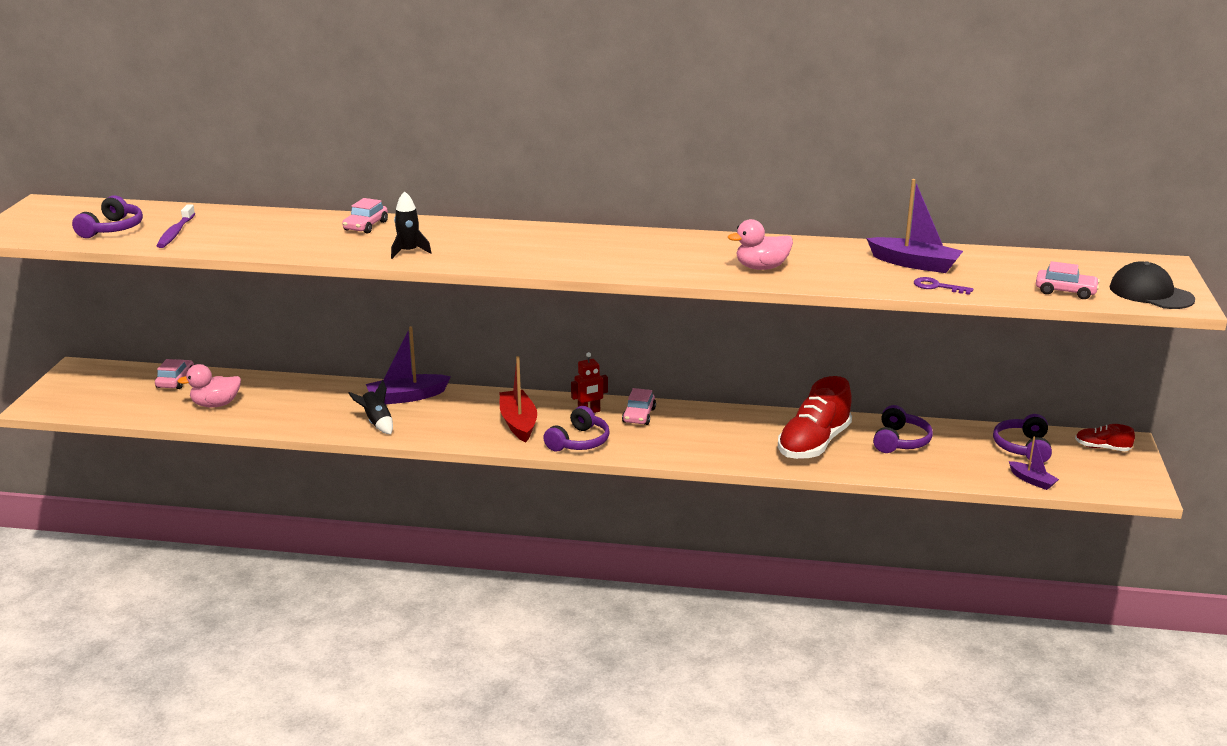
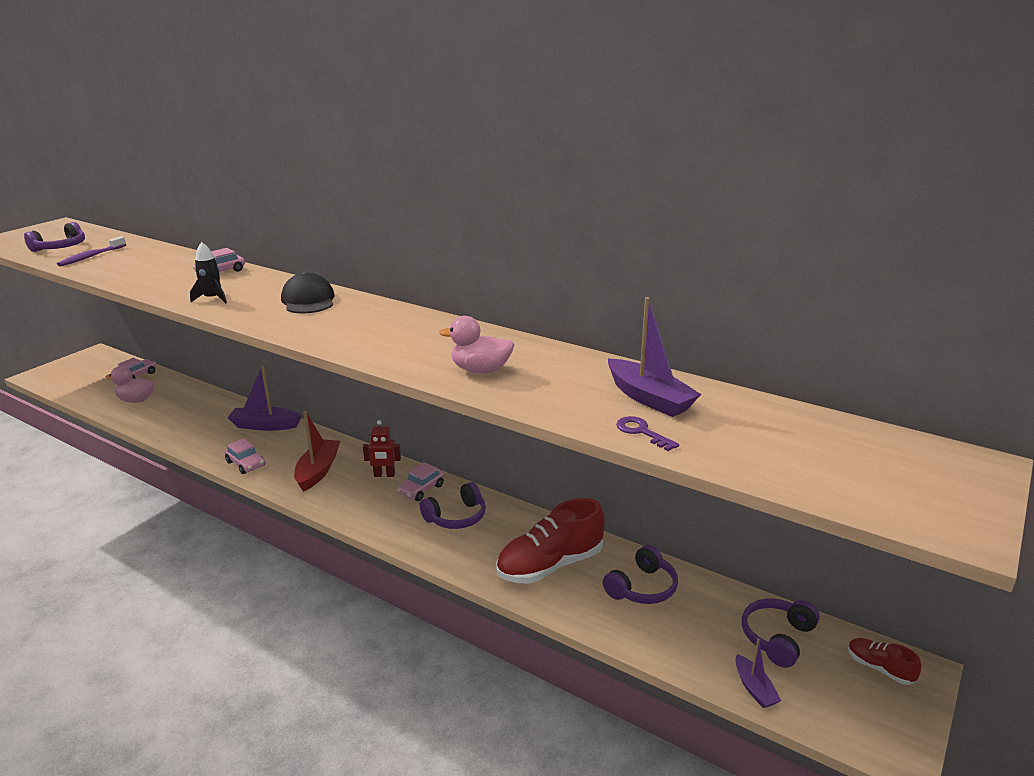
camera: 25 degrees right, 0 degrees up
(377, 423) = (218, 443): black rocket -> none
(579, 441) = (345, 502): purple headphones -> purple headphones (456, 517)
(1065, 291) = (800, 474): pink car -> pink car (246, 464)
(1151, 293) = (923, 504): black cap -> black cap (308, 300)

